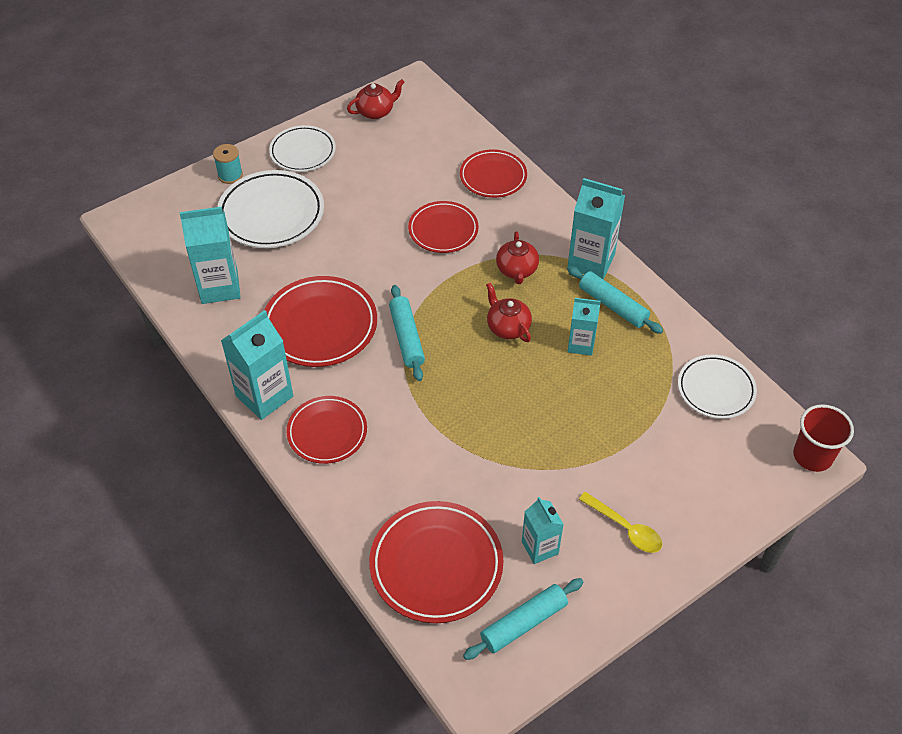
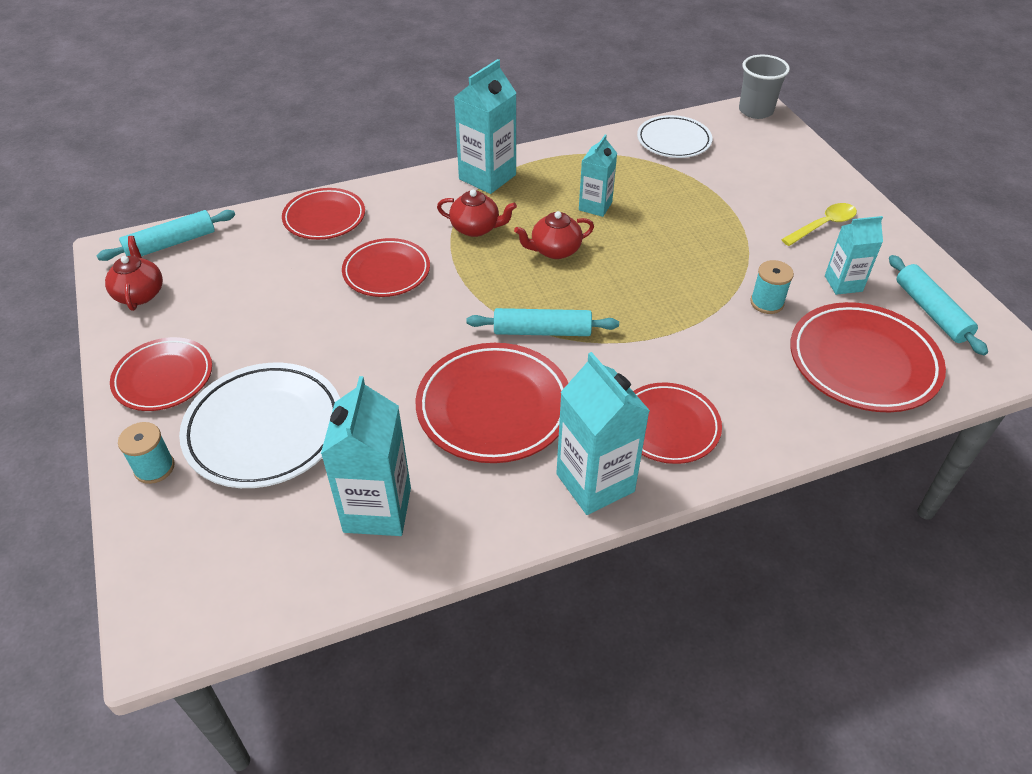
camera: 75 degrees left, 5 degrees down
(303, 152) = (163, 378): white plate -> red plate
(491, 487) = (767, 303): none -> turquoise spool
(613, 305) = (552, 176): turquoise rolling pin -> turquoise rolling pin (171, 243)
(812, 456) = (755, 111): red cup -> grey cup

